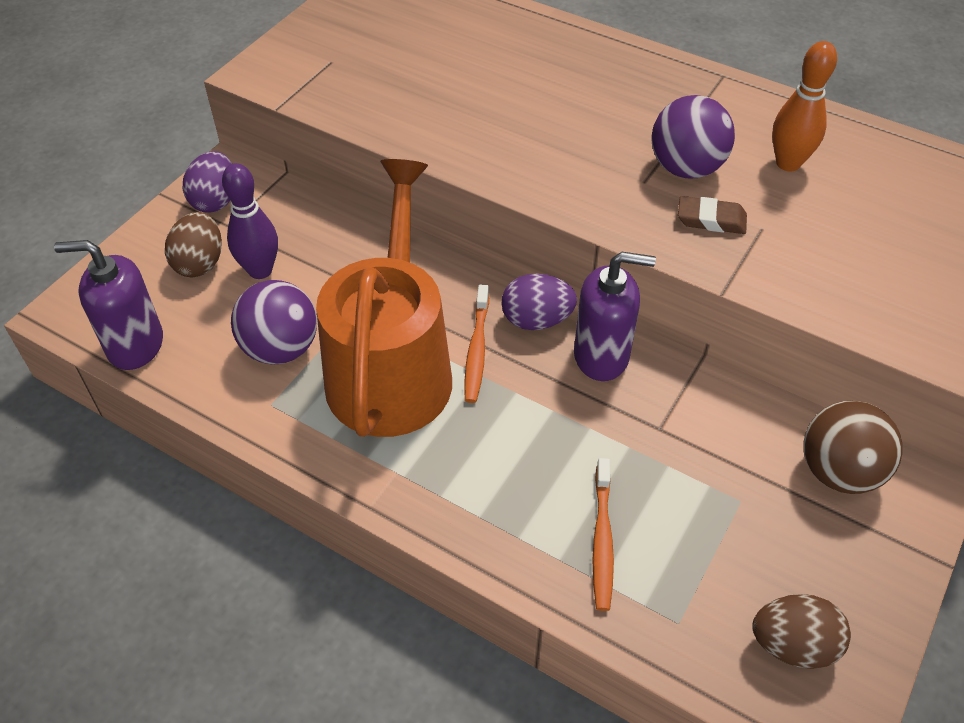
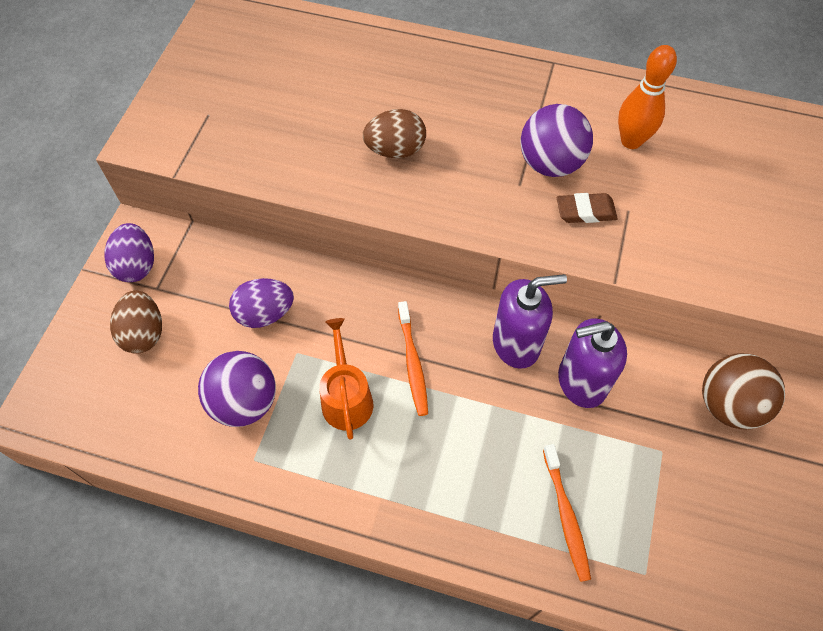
camera: 15 degrees left, 10 degrees up
(135, 345) = (112, 431): purple soap dispenser -> purple soap dispenser (581, 382)
(260, 270) = (201, 328): purple bowling pin -> none
(391, 368) = (346, 398): orange watering can -> orange watering can, size x0.47
(536, 320) = (453, 322): purple egg -> purple egg (265, 314)
(793, 645) = (735, 569): brown egg -> brown egg (395, 150)

